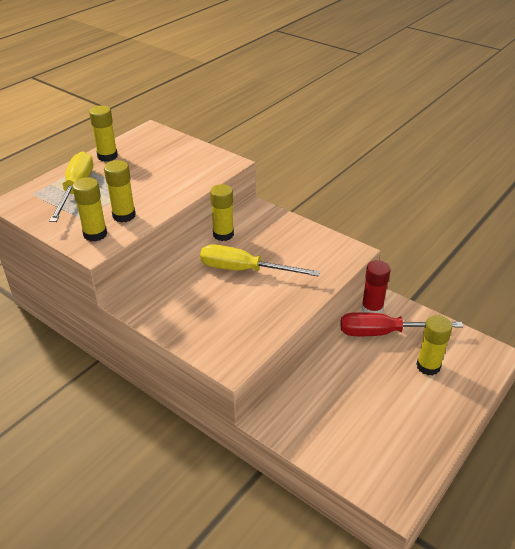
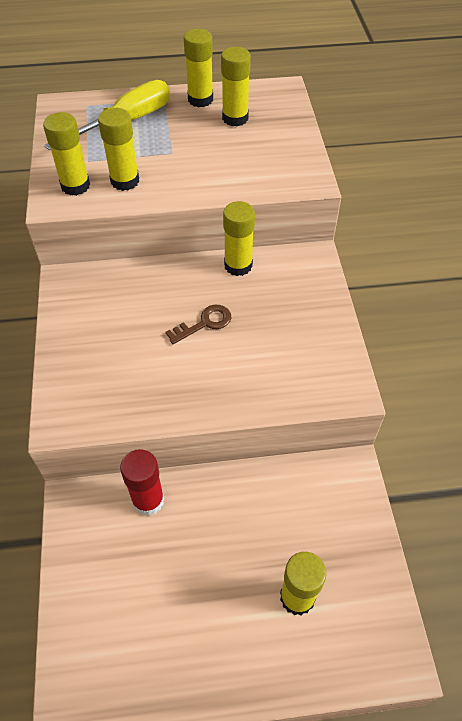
camera: 45 degrees right, 15 degrees up
(144, 155) = (235, 118): none -> yellow glue stick
(244, 270) = (205, 323): yellow screwdriver -> brown key
(372, 309) = (325, 473): red glue stick -> red glue stick (148, 500)
(384, 333) = (301, 512): red screwdriver -> none

